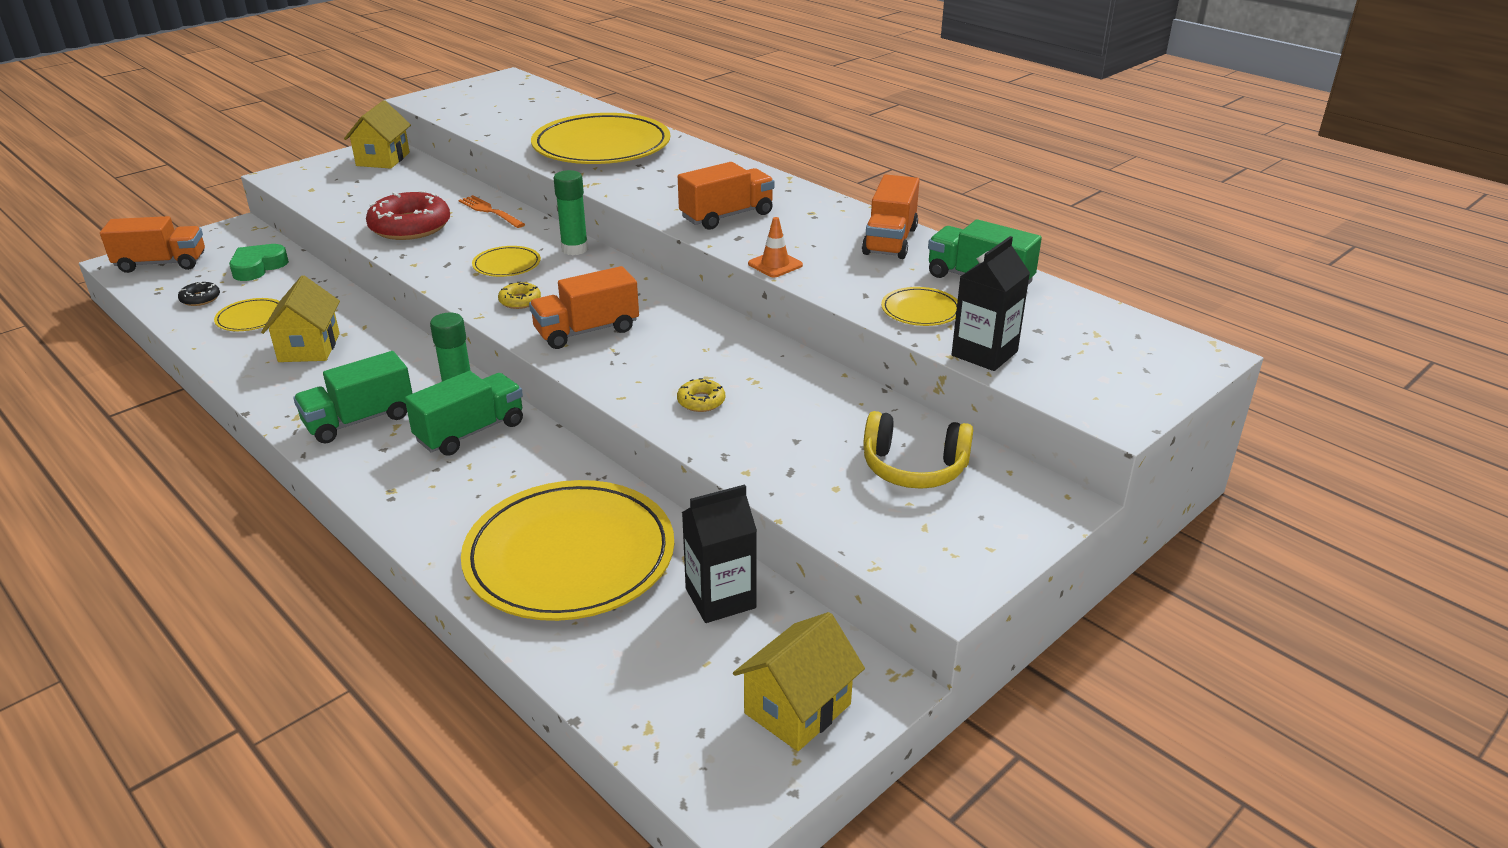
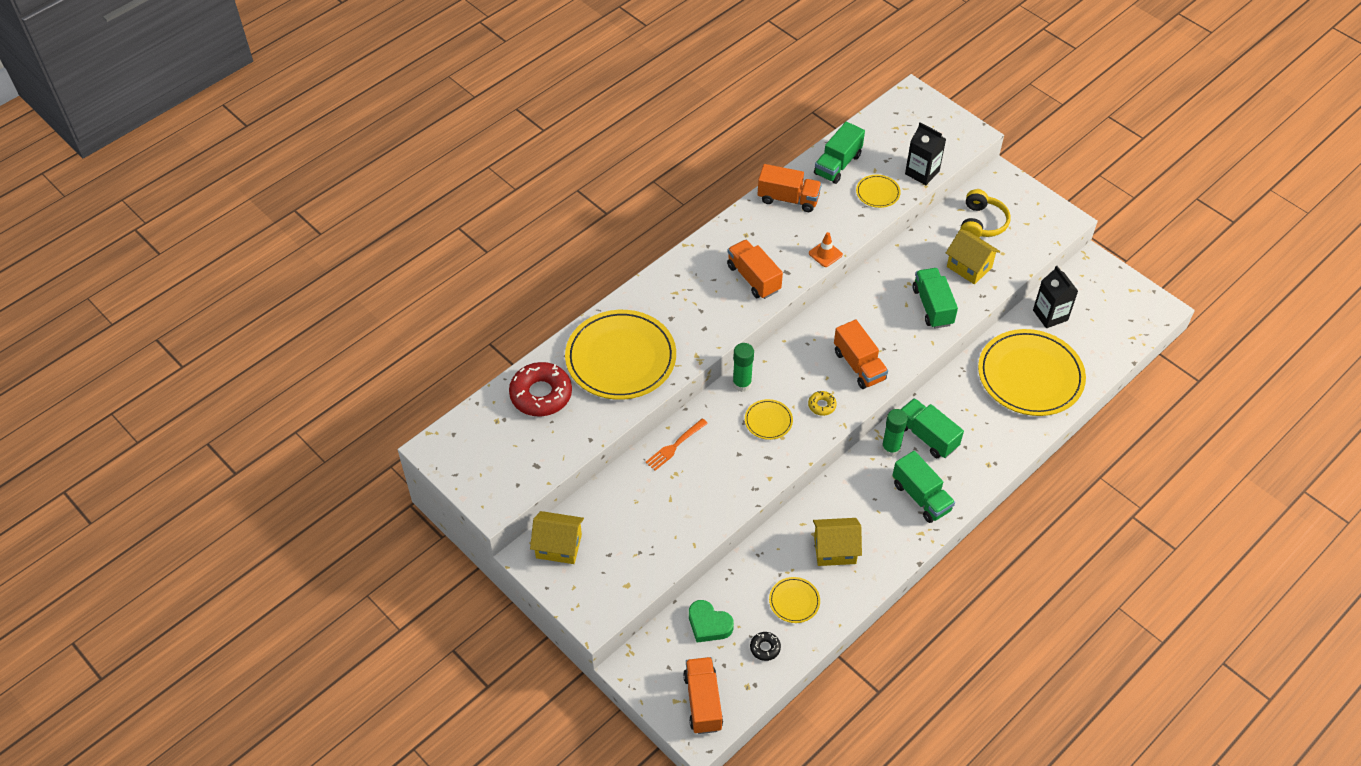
camera: 90 degrees left, 20 degrees up
(410, 227) = (704, 494): red donut -> red donut (541, 394)
(701, 401) = (932, 306): yellow donut -> green truck
(797, 708) = (1111, 289): yellow house -> yellow house (969, 267)

